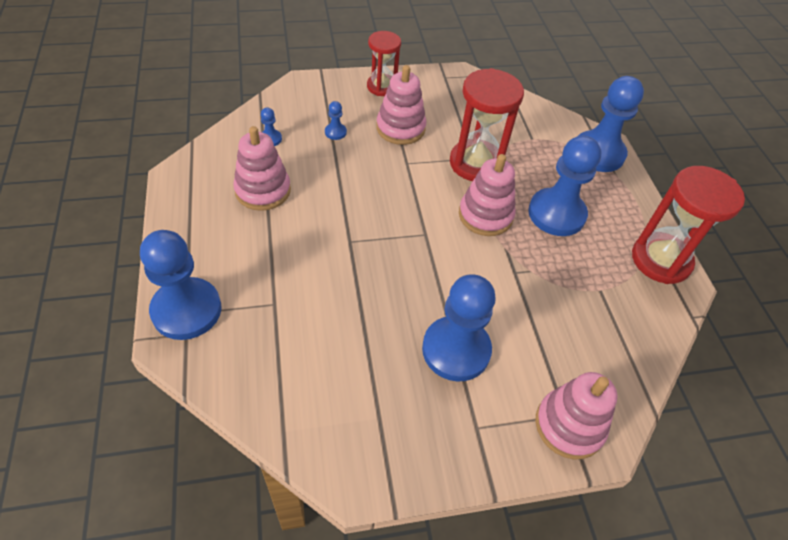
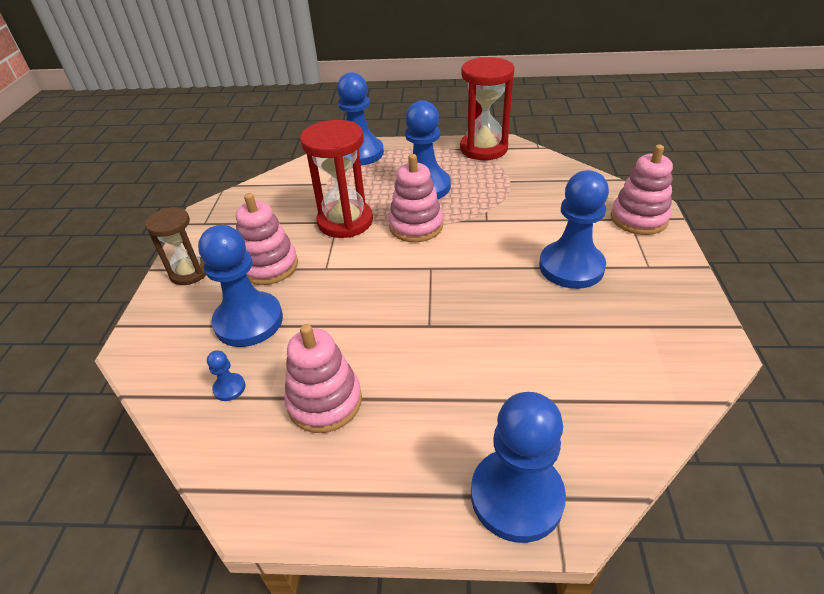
camera: 70 degrees left, 10 degrees down
(335, 132) = (248, 321): blue pawn -> blue pawn, size x2.43
(382, 87) = (189, 272): red hourglass -> brown hourglass

